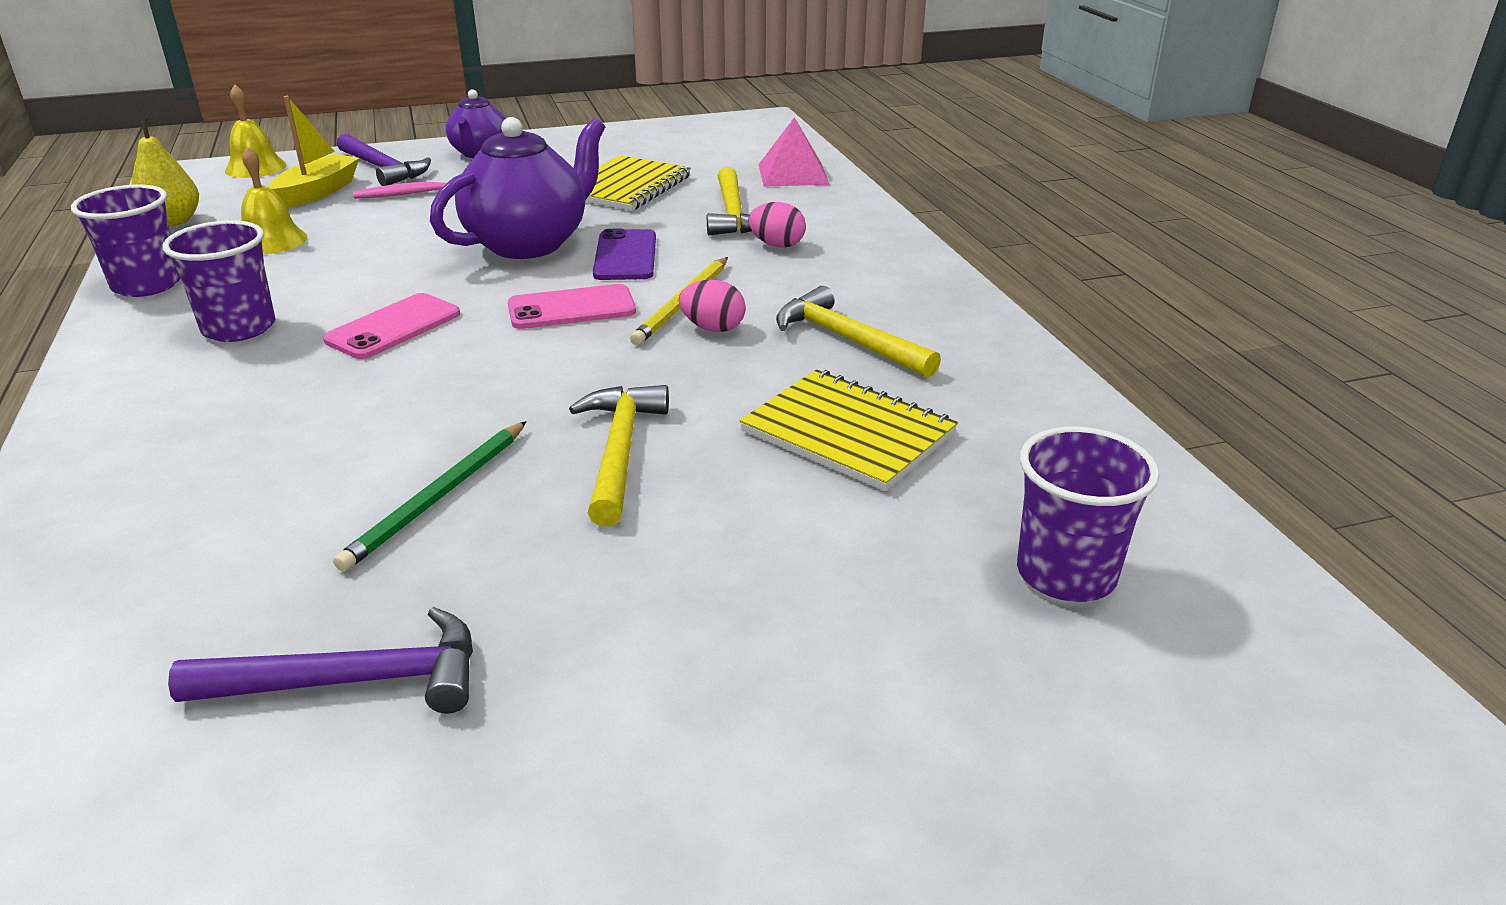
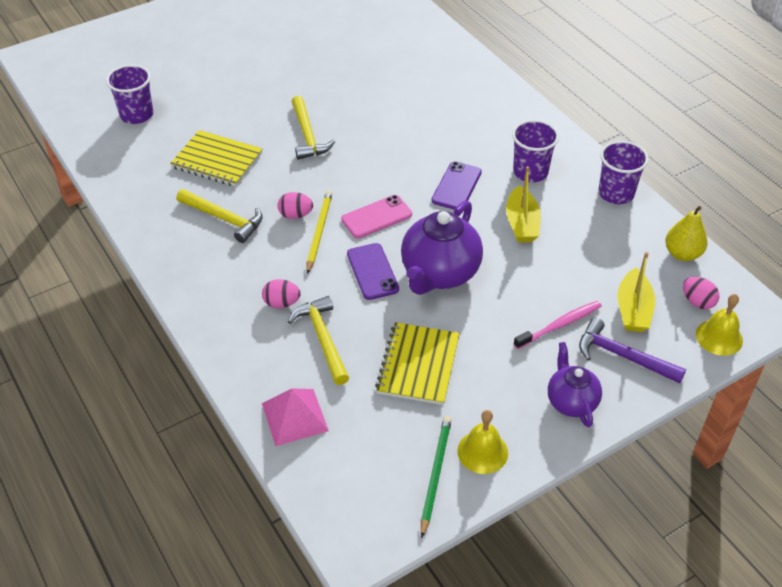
camera: 165 degrees right, 15 degrees up
(231, 189) = (697, 302): none -> pink egg
(271, 240) = (598, 246): yellow bell -> yellow bell (482, 452)
(346, 273) = (522, 224): none -> yellow boat
(353, 681) = (345, 52): purple hammer -> none
(394, 327) = (456, 186): pink phone -> purple phone
(438, 497) = (363, 105): green pencil -> green pencil (435, 474)

